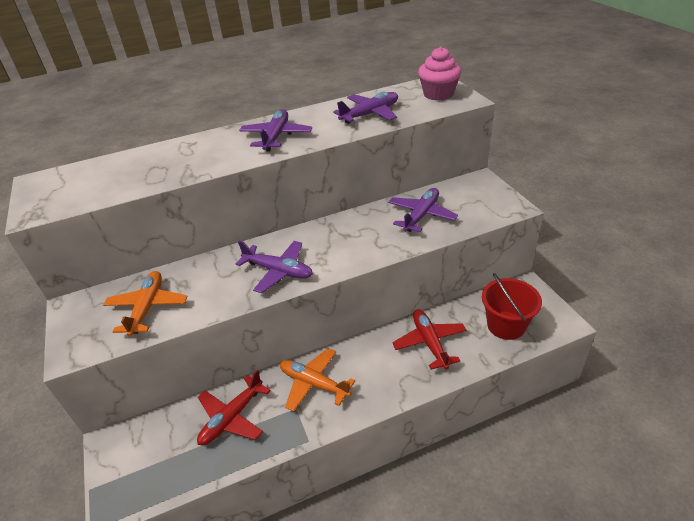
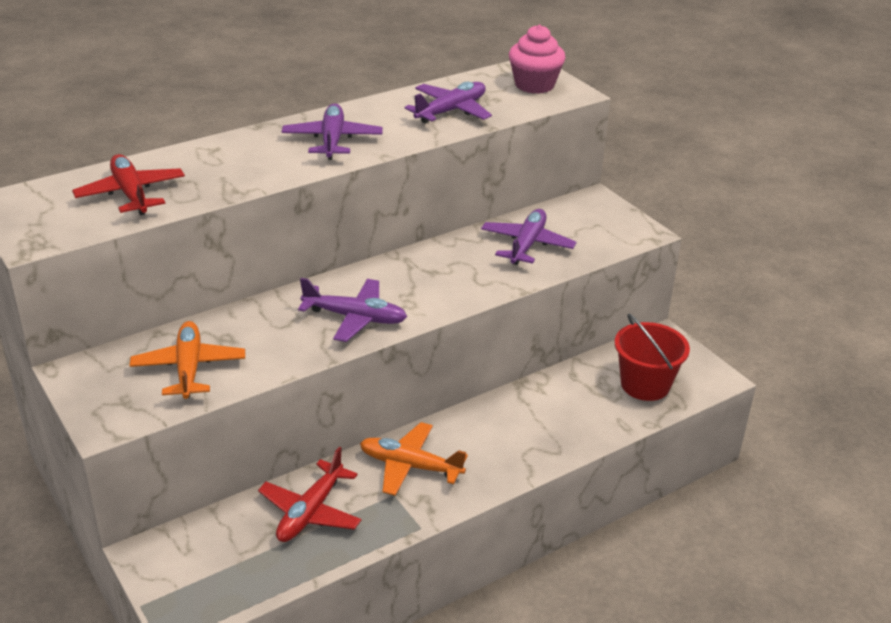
camera: 15 degrees left, 5 degrees down
(429, 342) = (551, 410): red plane -> red plane (131, 194)

